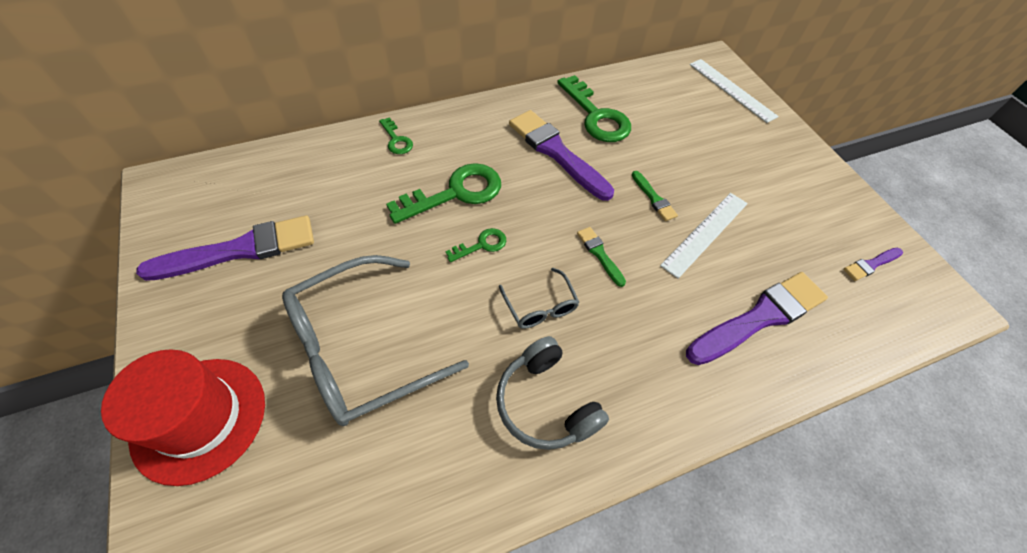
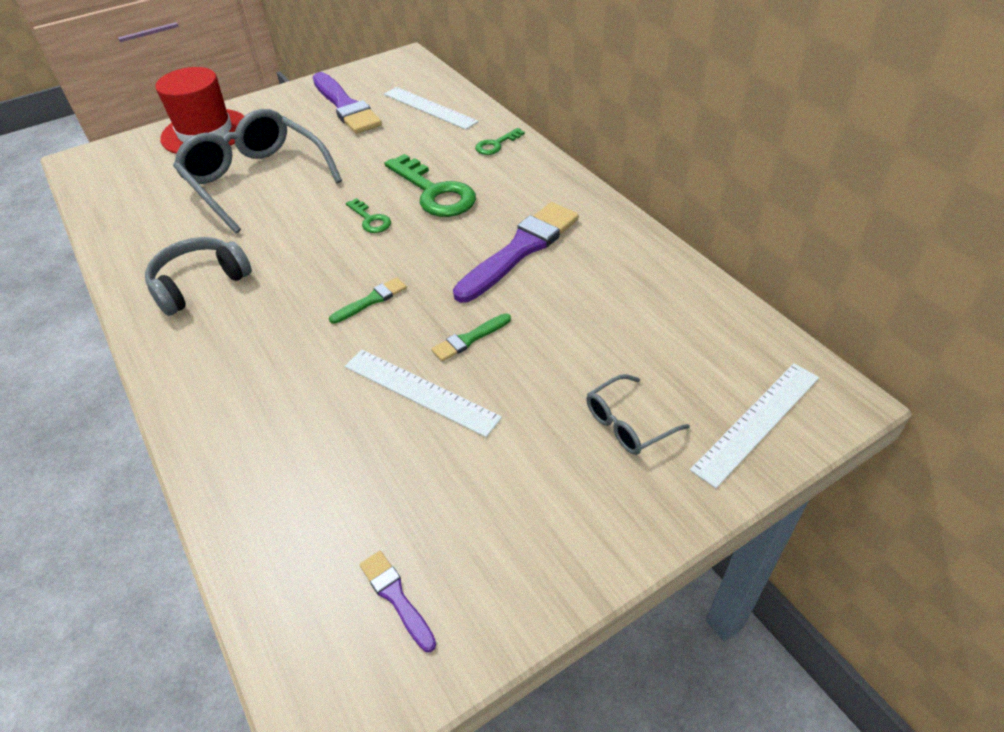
camera: 85 degrees right, 10 degrees down
(295, 176) = (429, 108): none -> white ruler
(540, 306) = (300, 267): grey glasses -> grey glasses (627, 424)
(596, 116) = (605, 274): green key -> none
(760, 317) = (293, 446): purple brush -> none

